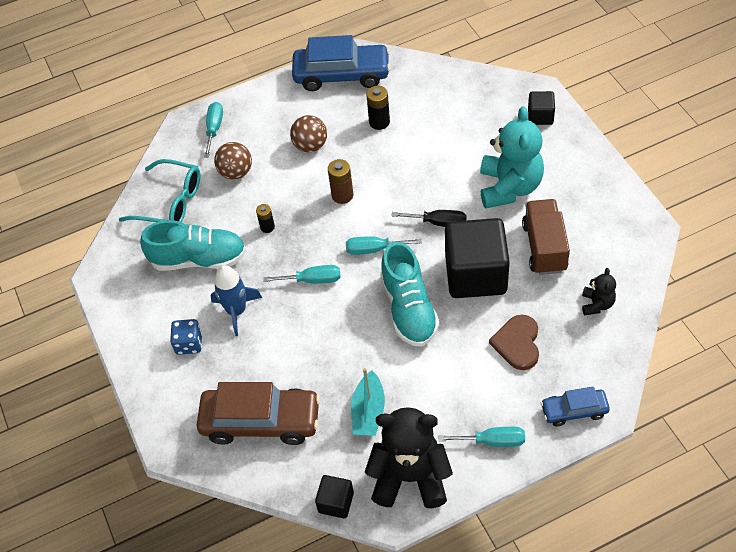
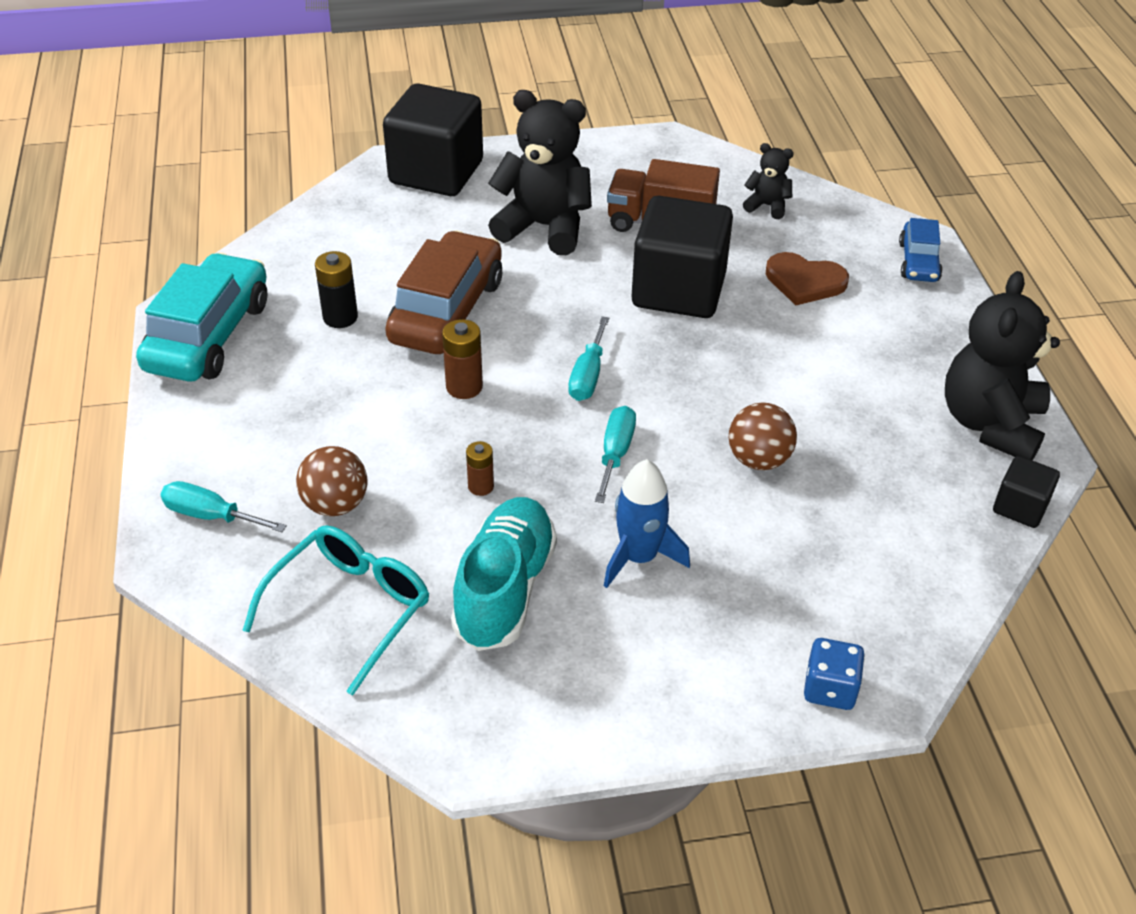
camera: 80 degrees left, 10 degrees down
(189, 344) = (683, 633): blue dice -> blue dice (830, 689)
(261, 421) = (864, 565): brown car -> brown car (446, 311)
(267, 227) = (481, 486): black battery -> brown battery
(310, 146) = (337, 401): brown ball -> brown ball (758, 460)
(342, 75) = (208, 335): blue car -> turquoise car
(368, 412) = (875, 442): turquoise boat -> none
(409, 309) = (711, 364): turquoise shoe -> none
(438, 223) = (571, 302): black screwdriver -> none
(492, 441) = (948, 337): turquoise screwdriver -> none
(509, 187) = (544, 227): turquoise teddy bear -> black teddy bear
(540, 116) = (436, 172): black cube -> black cube, size x2.11

